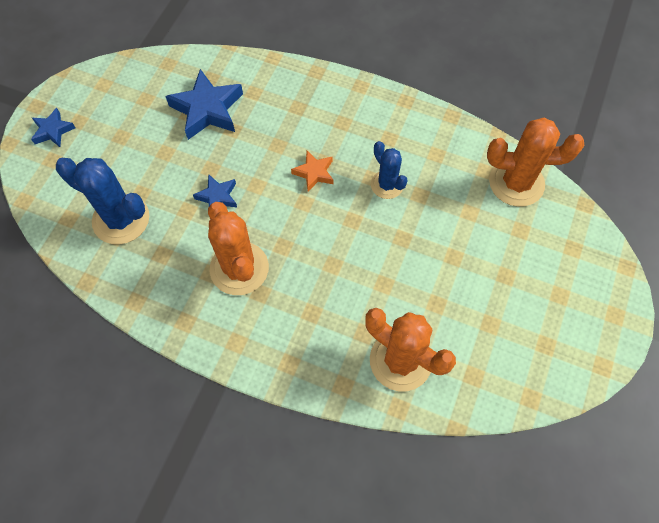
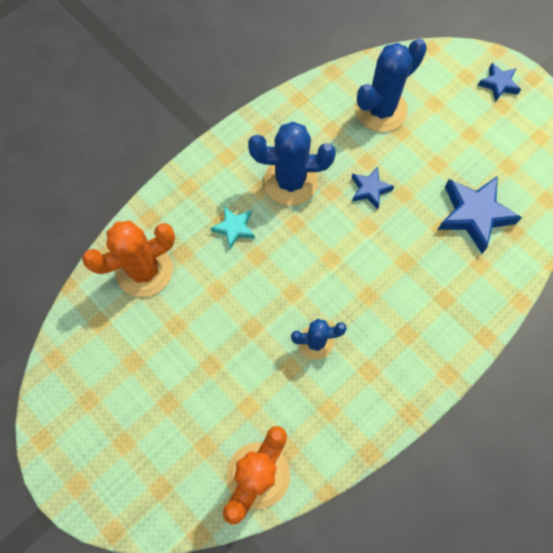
camera: 115 degrees right, 5 degrees up
(239, 268) = (290, 181): orange cactus -> blue cactus
(314, 173) = (359, 281): orange star -> none
(314, 297) = (234, 228): none -> turquoise star

